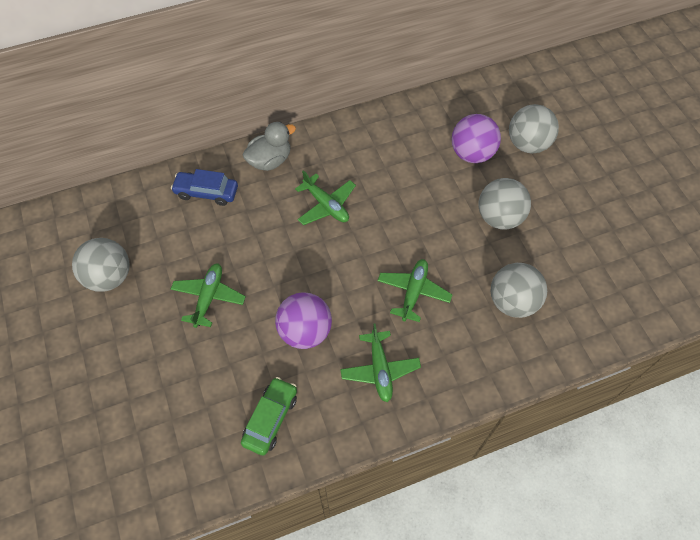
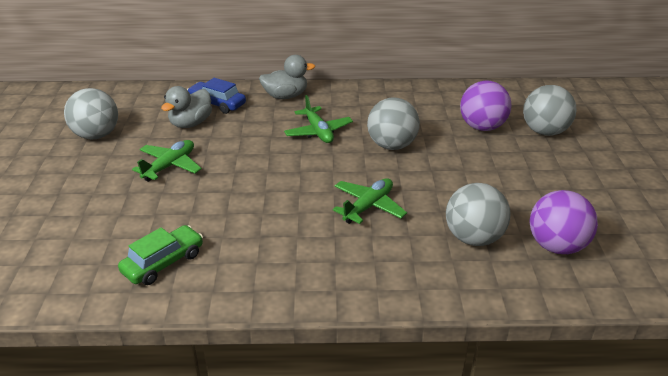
camera: 20 degrees right, 25 degrees down
(196, 230) = (191, 123): none -> grey duck
(305, 331) = (242, 209): purple ball -> purple ball (556, 246)
(380, 369) = (298, 254): green plane -> none
(499, 217) = (489, 174): grey ball -> grey ball (392, 145)

